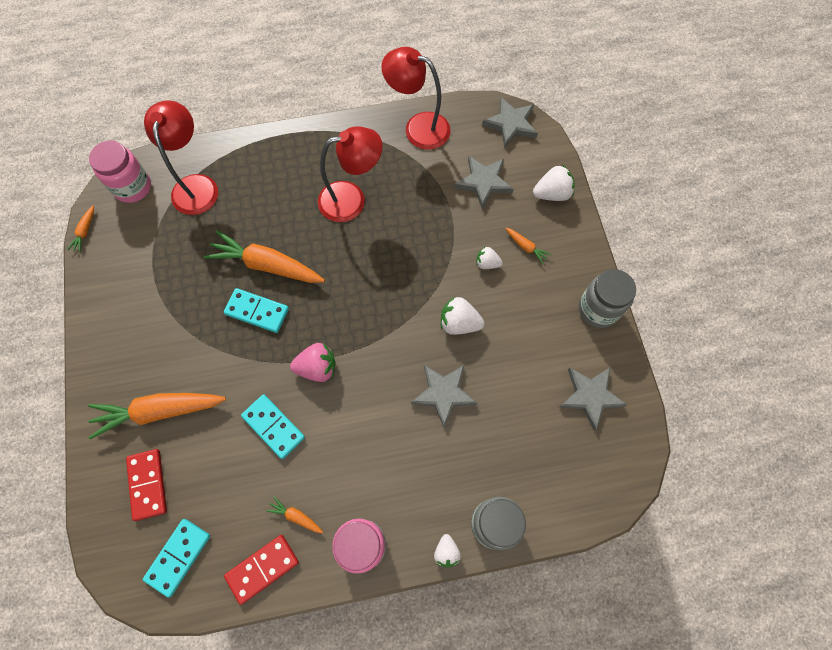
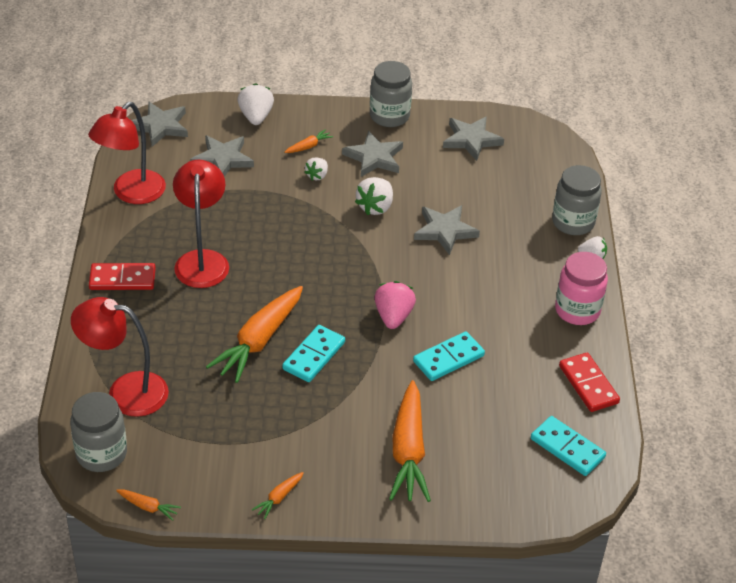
camera: 80 degrees left, 25 degrees down
(133, 187) = (101, 454): pink jar -> grey jar
(147, 484) = (488, 467): red domino -> red domino (122, 279)
(296, 516) = (543, 353): orange carrot -> orange carrot (279, 498)
(530, 308) = (374, 157): none -> grey star

